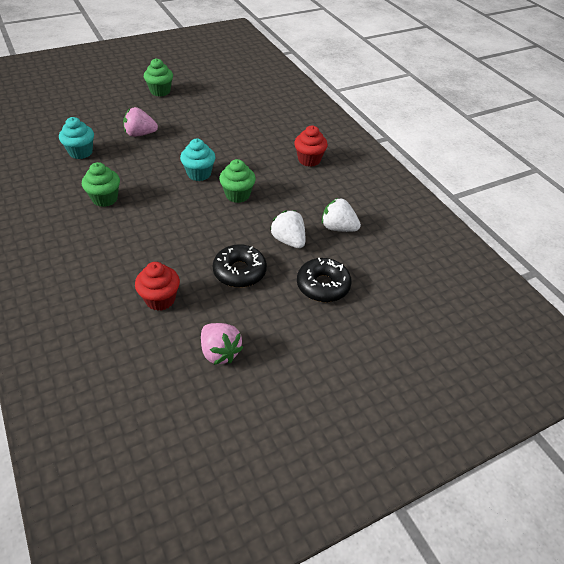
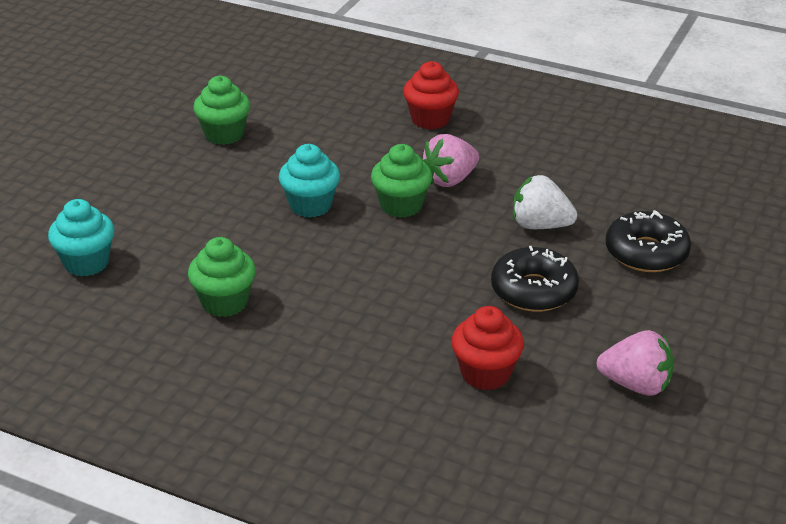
camera: 35 degrees left, 10 degrees down
(140, 134) = (142, 195): pink strawberry -> pink strawberry (450, 179)
(160, 91) = (79, 124): green cupcake -> green cupcake (224, 134)
(338, 228) = (576, 182): white strawberry -> none

